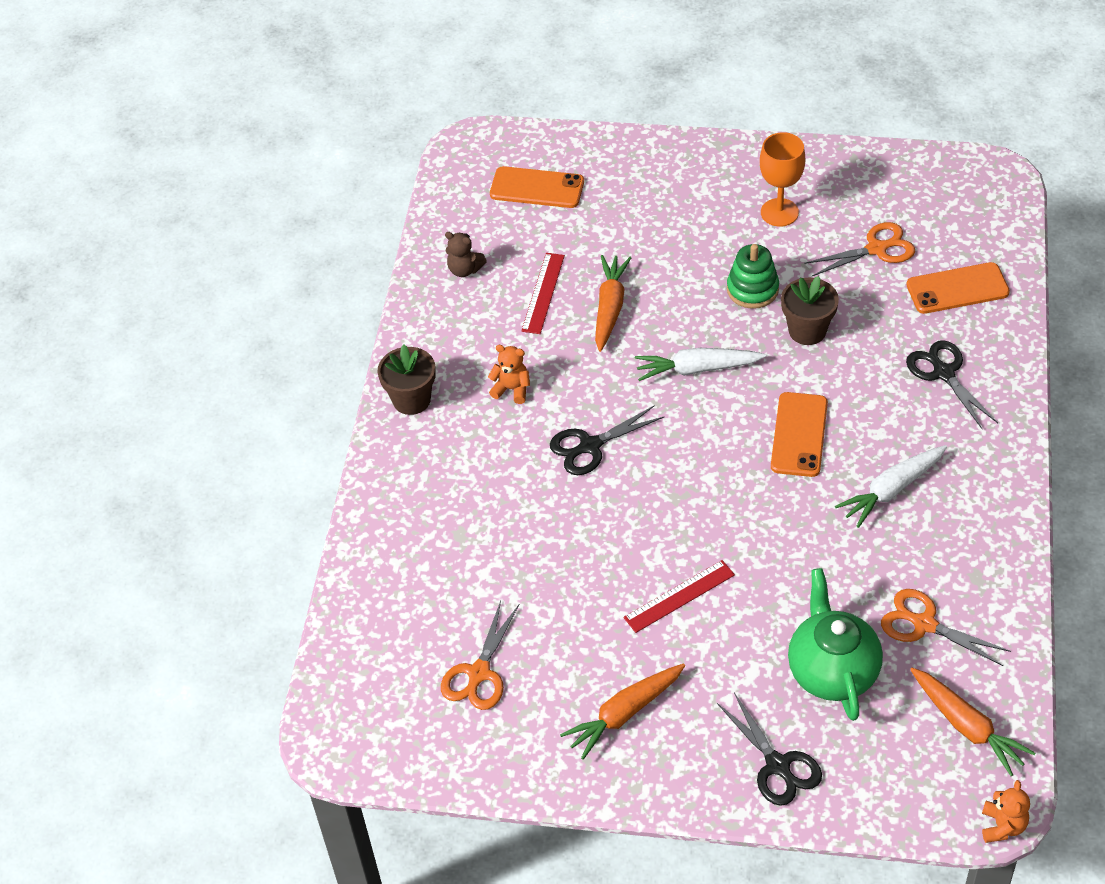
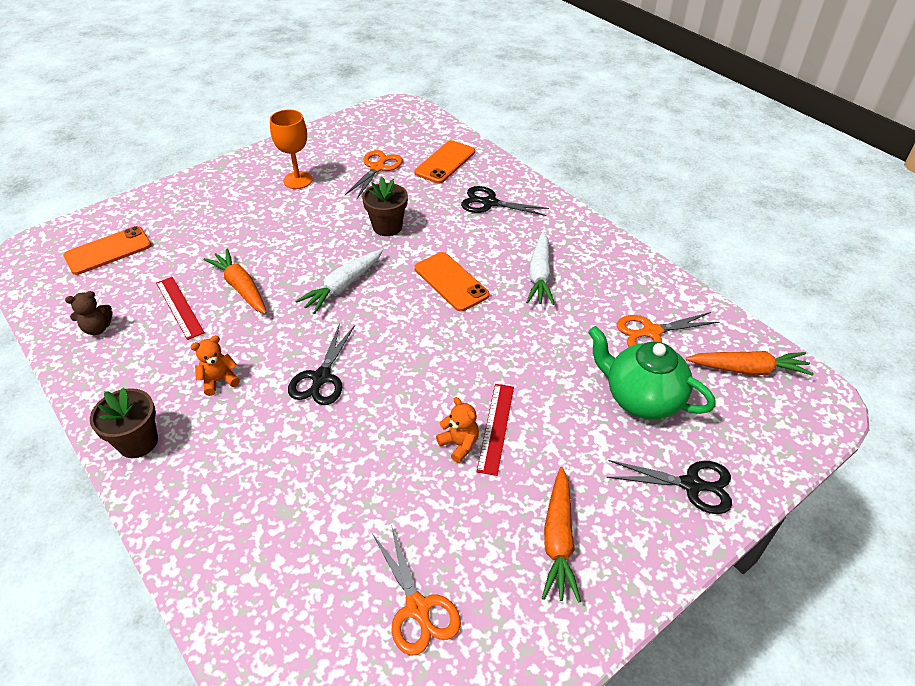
camera: 50 degrees left, 5 degrees down
(752, 289) = (327, 225): green stacking toy -> none
(1002, 826) = (841, 409): orange teddy bear -> orange teddy bear (459, 444)

